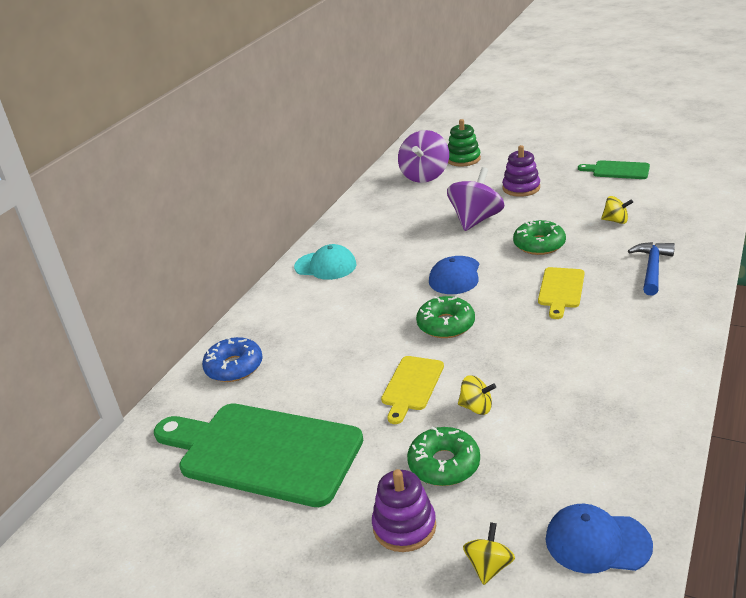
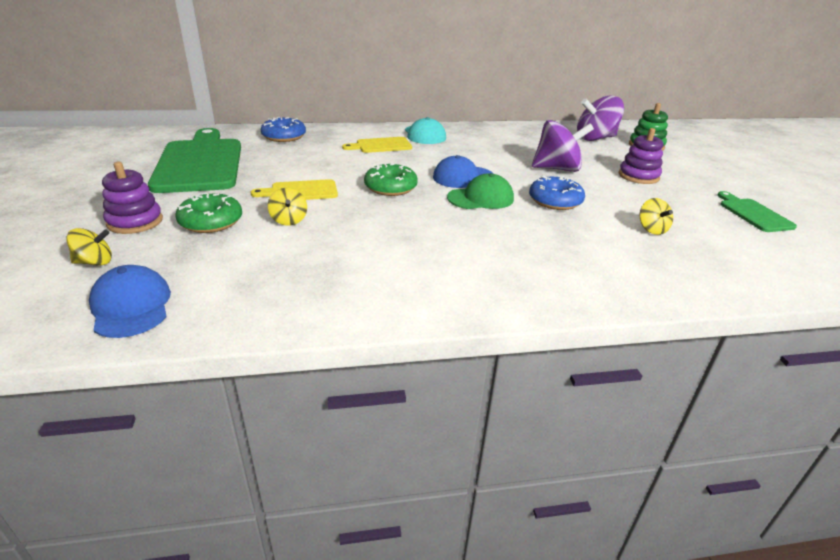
camera: 50 degrees right, 0 degrees up
(507, 280) = (481, 198): none -> green cap
(539, 244) = (555, 201): green donut -> blue donut
(561, 290) = (492, 224): yellow cutting board -> yellow cutting board (381, 145)
(652, 268) = (588, 264): blue hammer -> none

